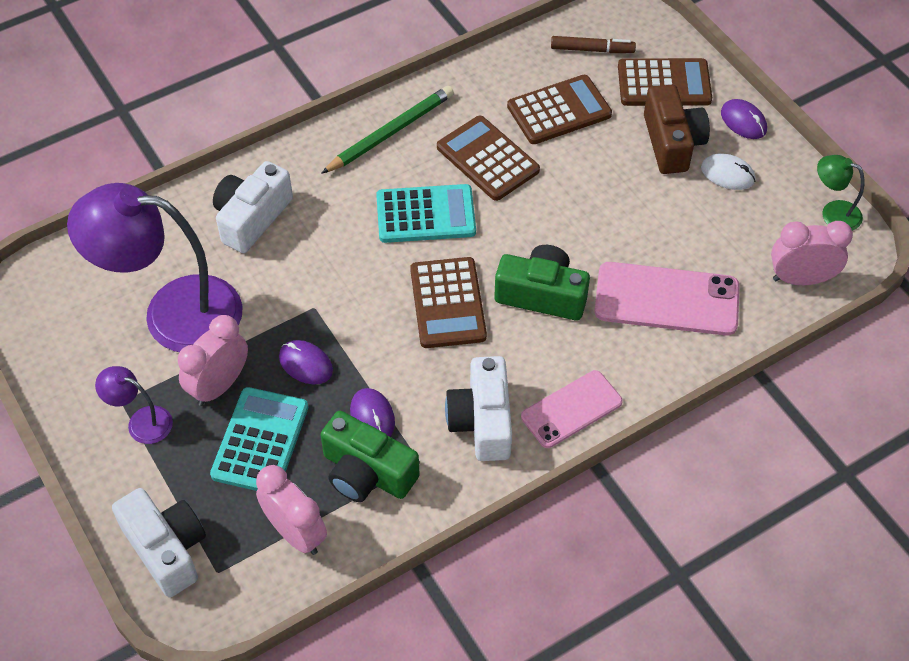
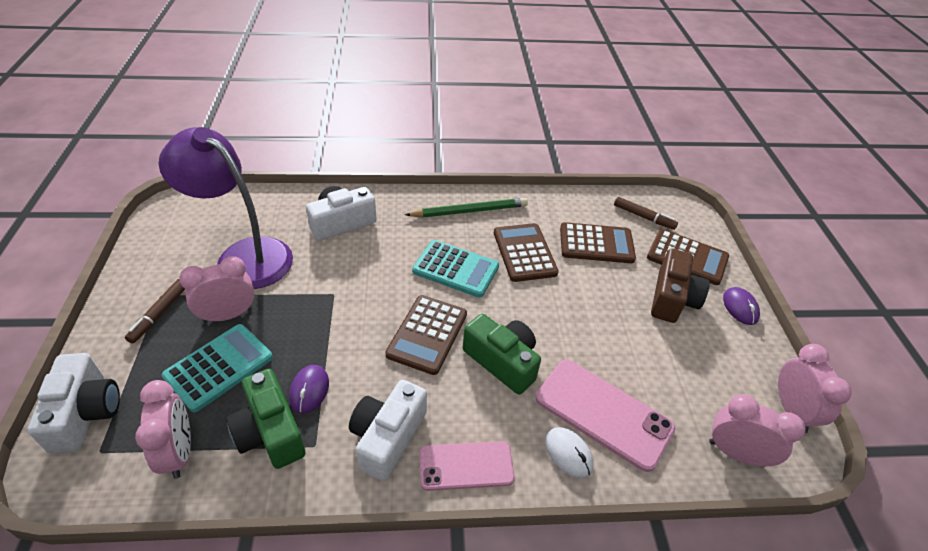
camera: 25 degrees right, 10 degrees down
(141, 422) = (159, 314): purple lamp -> brown marker
(306, 364) = (296, 328): purple mouse -> none
(727, 174) = (708, 339): white mouse -> white mouse (568, 453)
(833, 213) = (791, 410): green lamp -> pink clock

